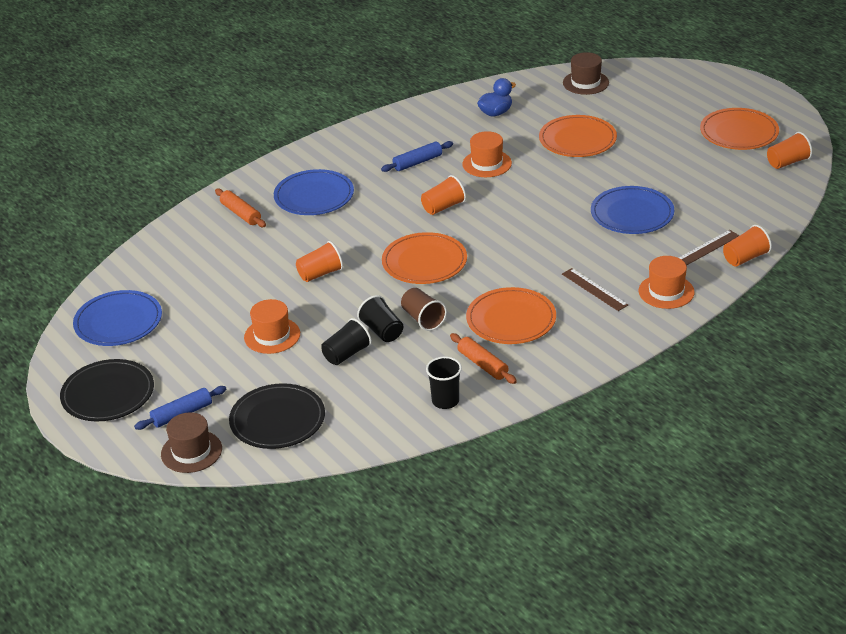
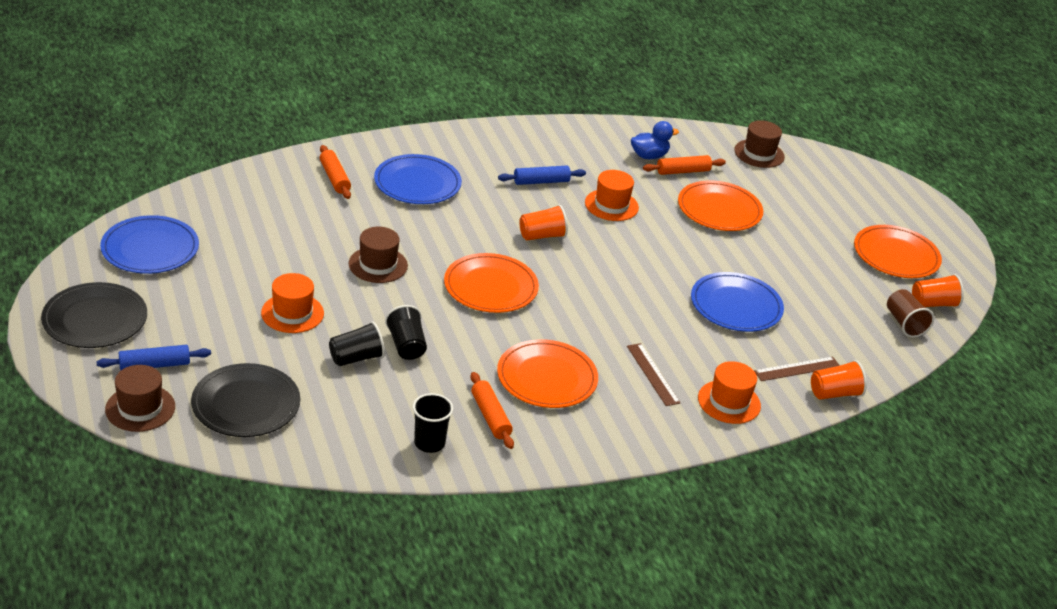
camera: 10 degrees right, 0 degrees up
(320, 274) = (378, 265): orange cup -> brown hat
(423, 319) = (455, 347): brown cup -> brown cup (904, 323)
(531, 117) = (683, 171): none -> orange rolling pin

